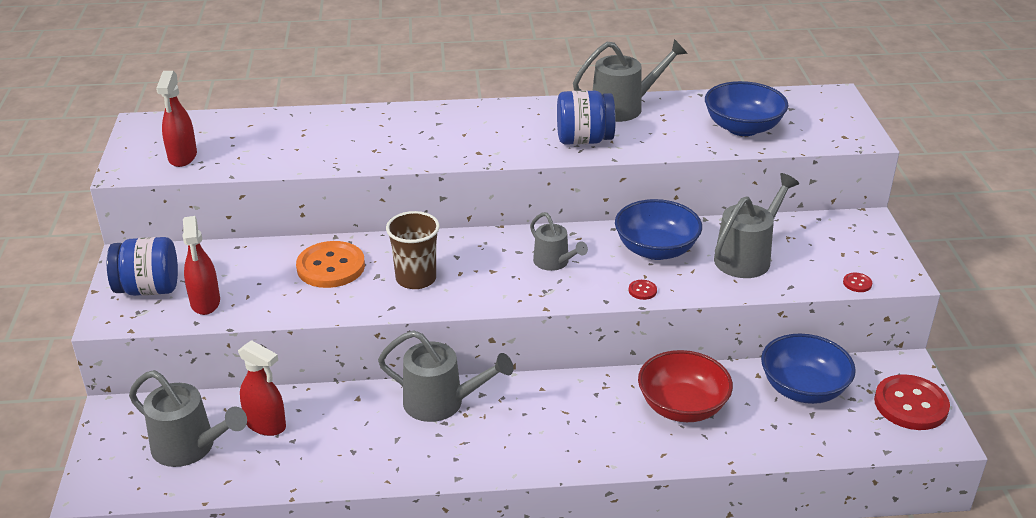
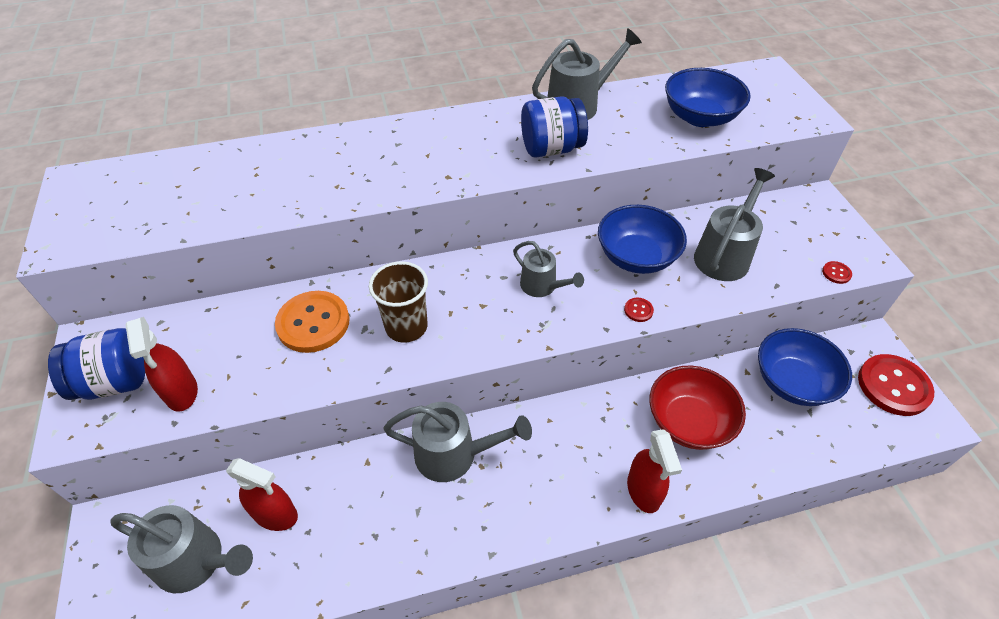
camera: 10 degrees left, 15 degrees up
(182, 157) = (123, 220): red spray bottle -> red spray bottle (643, 491)

